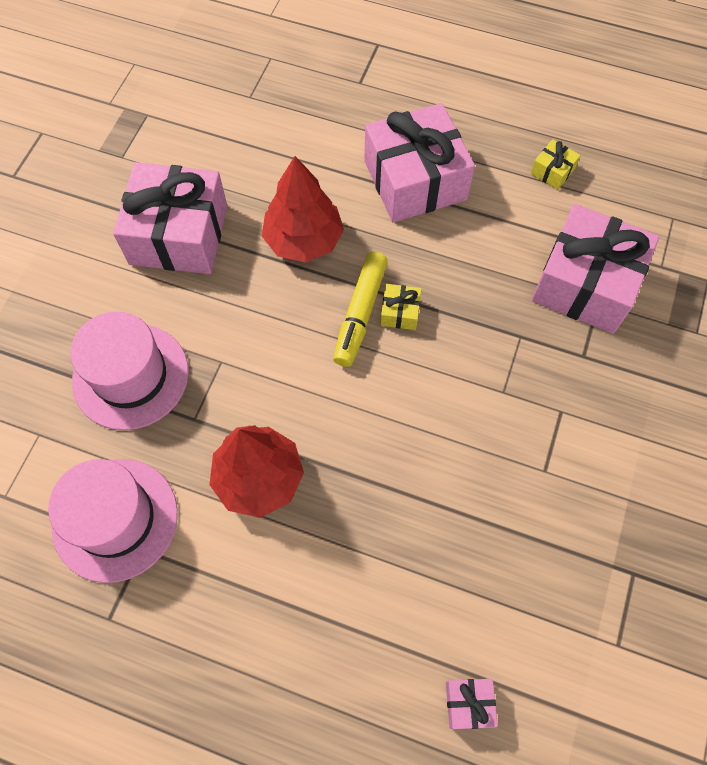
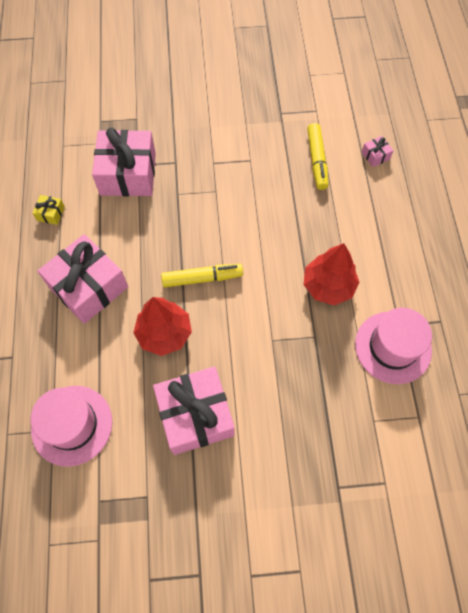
camera: 115 degrees left, 0 degrees up
(130, 376) = (309, 388): pink hat -> pink hat (72, 425)
(400, 312) = (191, 258): yellow gift -> none
(501, 585) = (317, 160): none -> yellow marker

